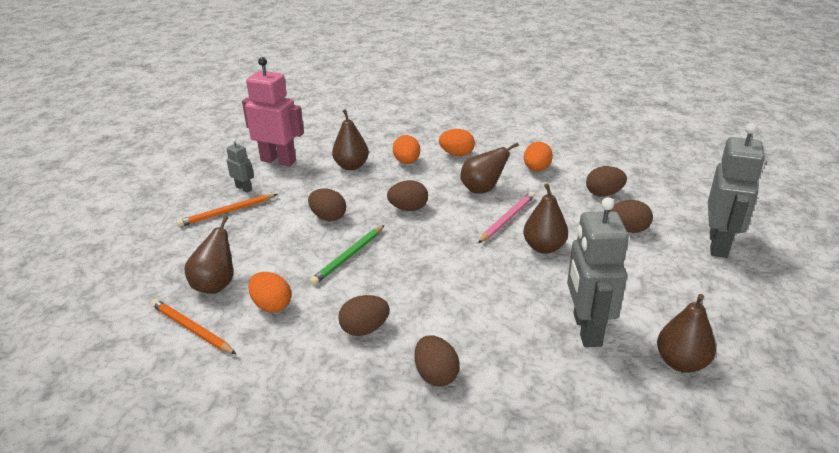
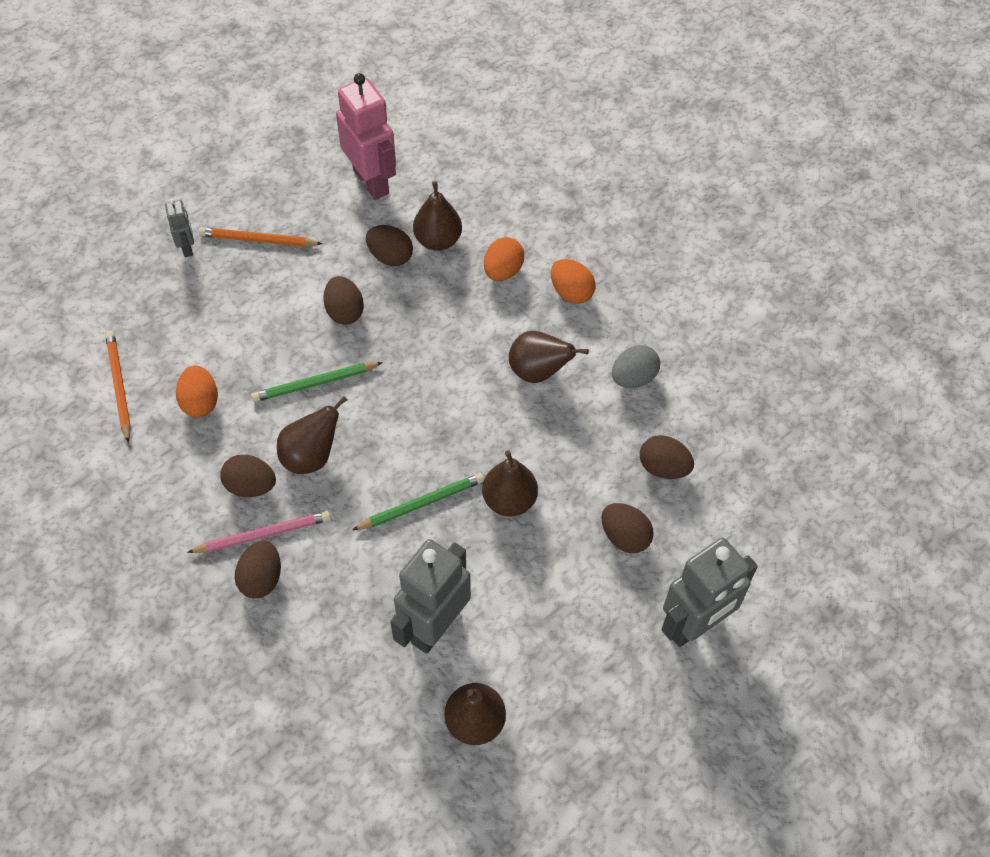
camera: 35 degrees right, 25 degrees up
(216, 285) = (175, 342): brown pear -> brown pear (311, 456)
(244, 188) = (302, 210): grey robot -> grey robot (187, 247)
(408, 208) = (433, 351): brown egg -> brown egg (390, 257)
(494, 276) = (421, 504): none -> green pencil
(507, 219) = (516, 435): pink pencil -> pink pencil (263, 535)
(536, 169) = (633, 378): orange egg -> grey egg

